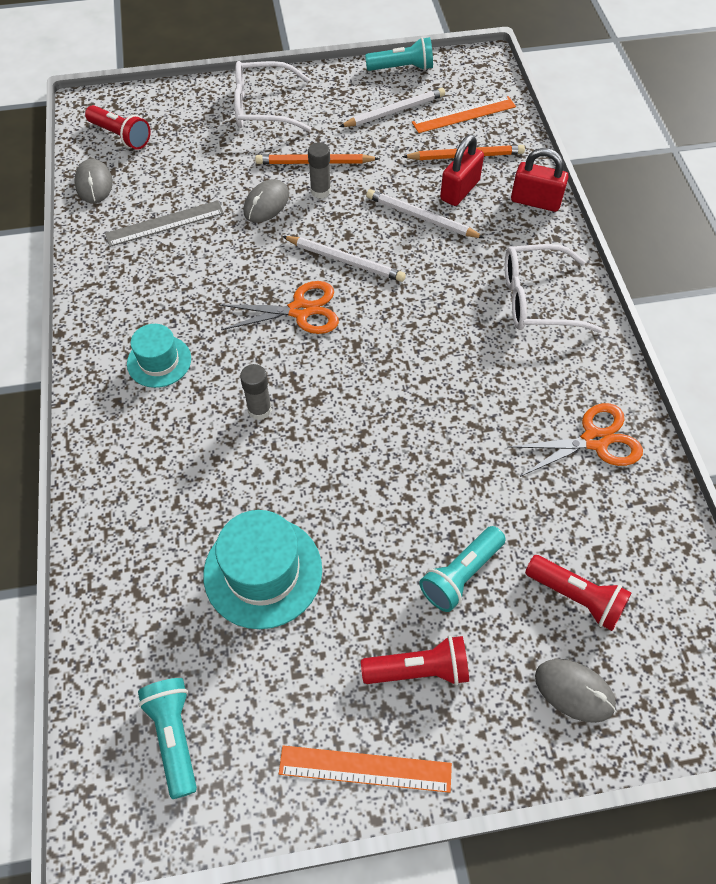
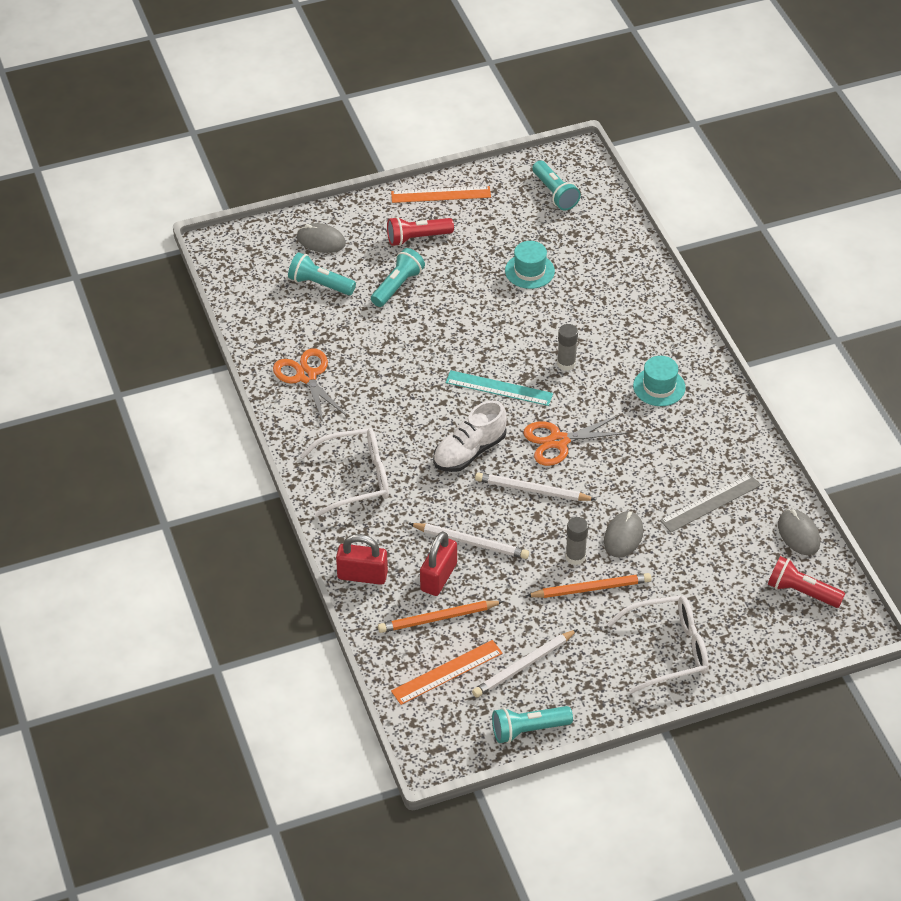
camera: 170 degrees right, 10 degrees down
(263, 572) = (529, 271): turquoise hat -> turquoise hat, size x0.62
(352, 388) = (499, 388): none -> turquoise ruler
(404, 312) = (469, 451): none -> white shoe
(576, 597) = (320, 284): red flashlight -> turquoise flashlight
(594, 440) = (306, 376): orange scissors -> orange scissors turned 90 degrees clockwise

